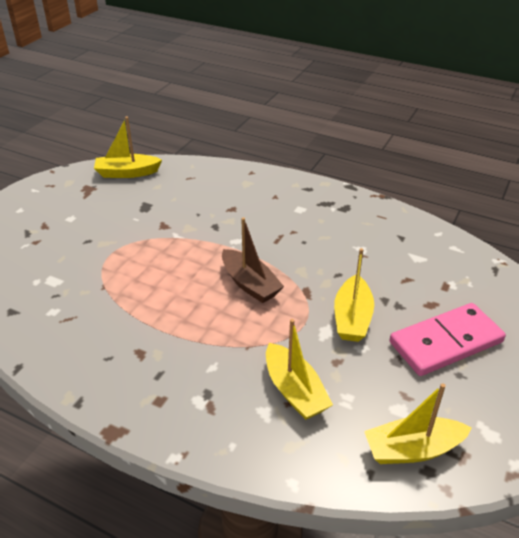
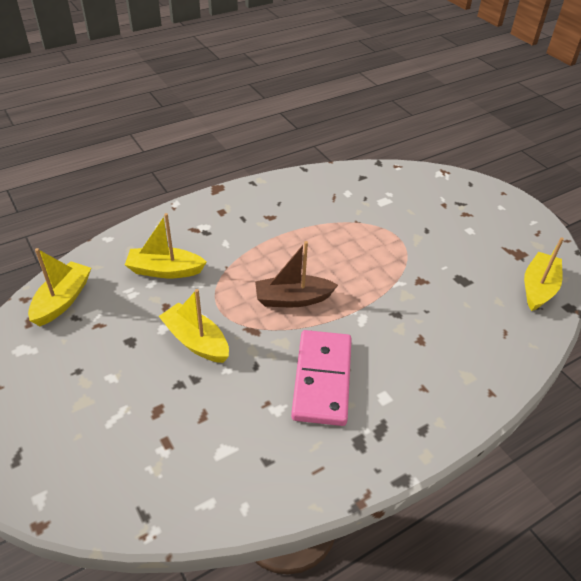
camera: 120 degrees right, 5 degrees up
(446, 342) = (111, 386): pink domino -> pink domino (322, 379)

